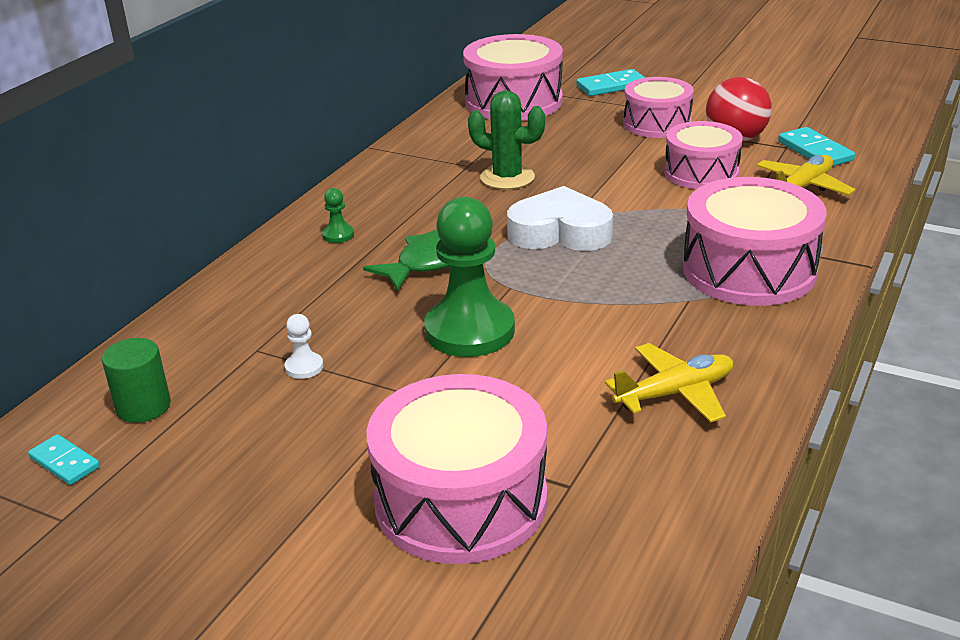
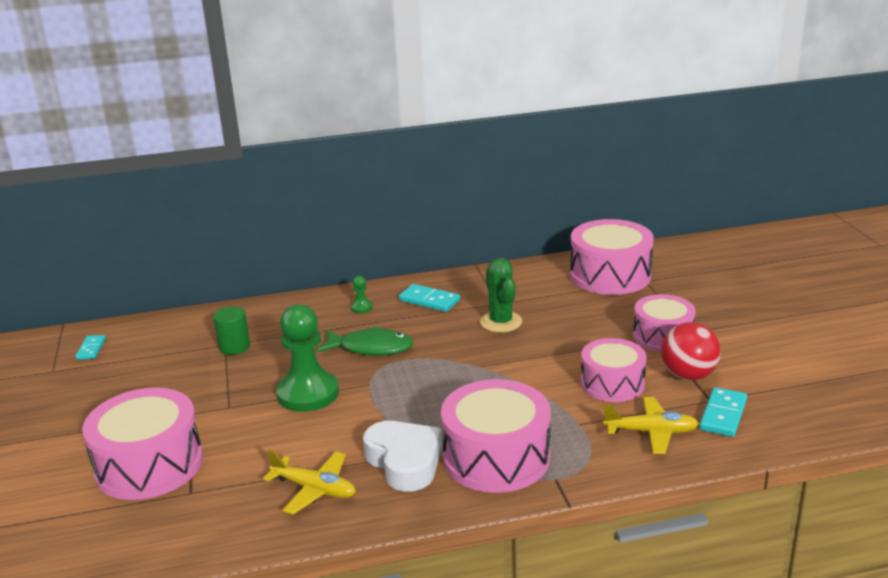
camera: 50 degrees right, 5 degrees down
(143, 406) = (149, 343): green cylinder -> green cylinder (234, 347)
(304, 367) = (222, 365): white pawn -> none
(560, 232) = (455, 370): white heart -> white heart (404, 461)
(611, 86) = (695, 295): turquoise domino -> turquoise domino (429, 300)

